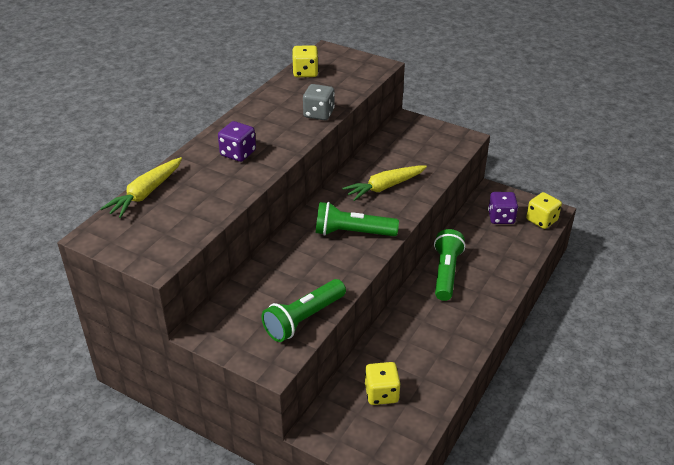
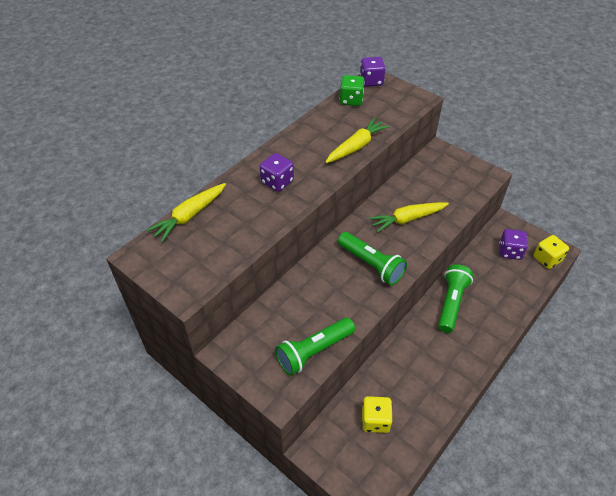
camera: 10 degrees right, 10 degrees up
(305, 72) = (351, 100): yellow dice -> green dice
(319, 114) = (356, 146): grey dice -> yellow carrot
(324, 54) = (371, 81): none -> purple dice
(352, 233) = (371, 264): green flashlight -> green flashlight turned 150 degrees counterclockwise

